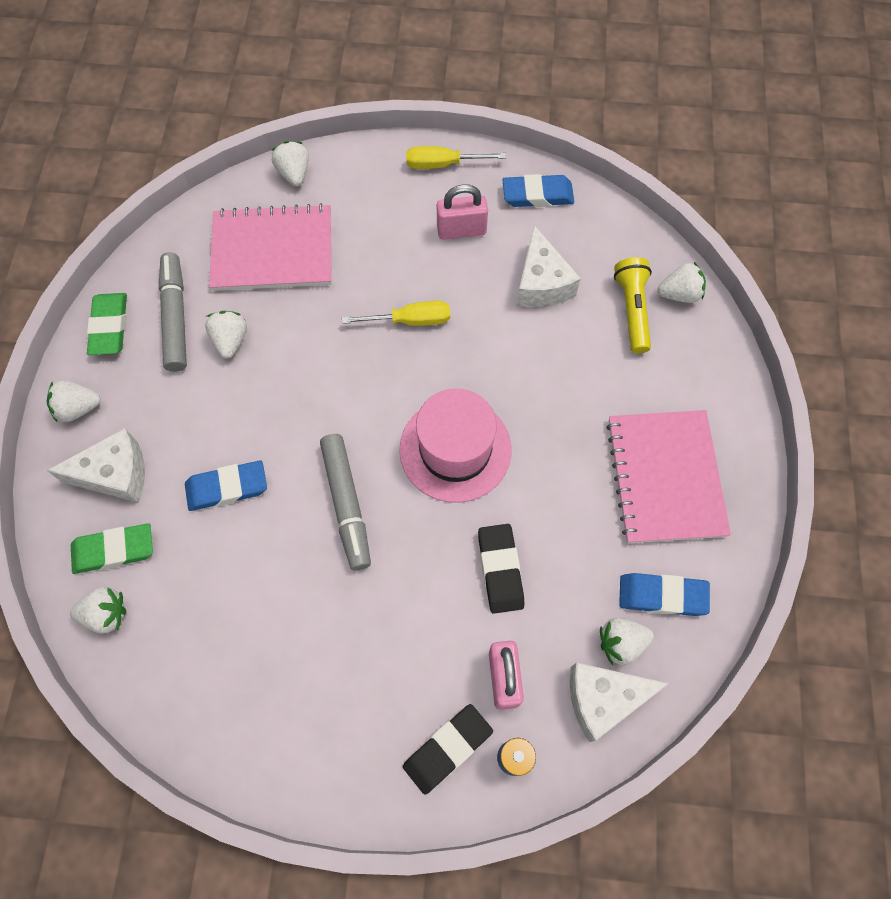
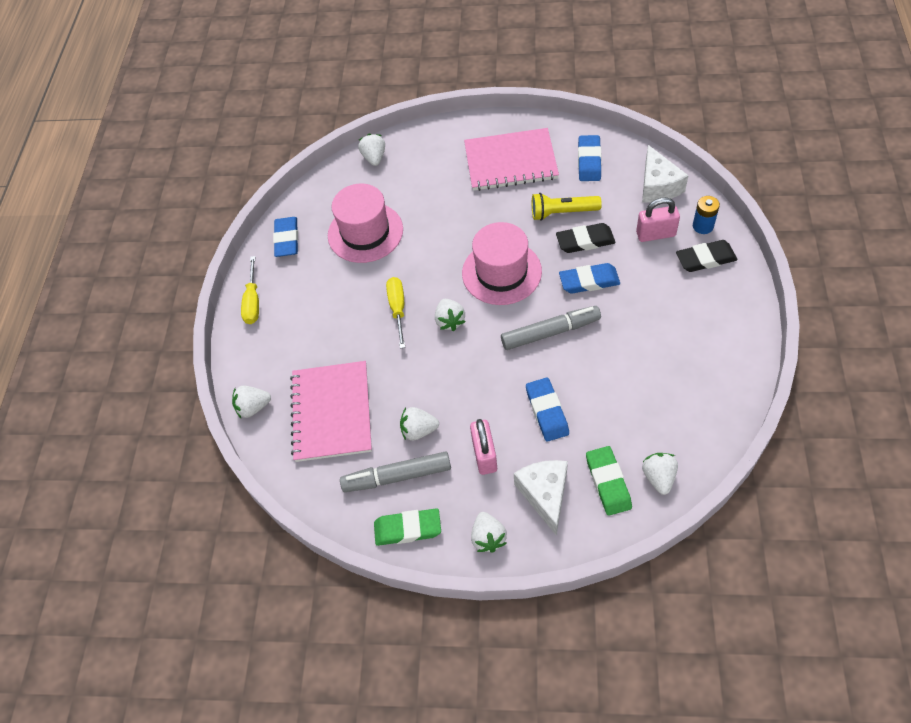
camera: 85 degrees left, 10 degrees down
(426, 566) = (589, 281): none -> blue eraser
(447, 748) = (705, 259): black eraser -> black eraser turned 60 degrees counterclockwise
(461, 230) = (317, 284): pink padlock -> pink padlock (484, 455)
(541, 283) = (365, 232): white cheese -> pink hat
(621, 643) = (622, 179): white strawberry -> white strawberry (450, 321)
(632, 310) = (387, 182): yellow flashlight -> yellow flashlight (562, 212)

